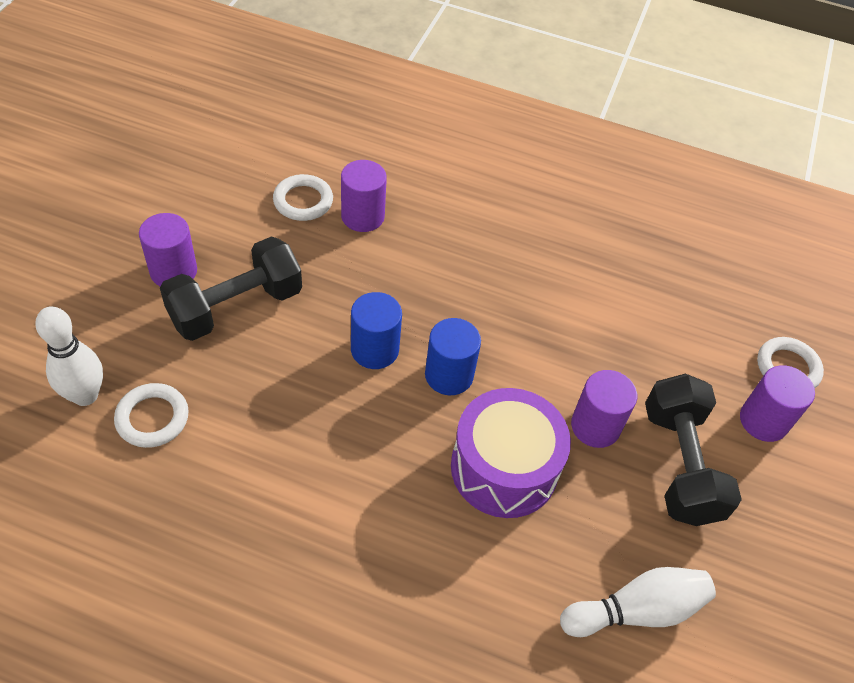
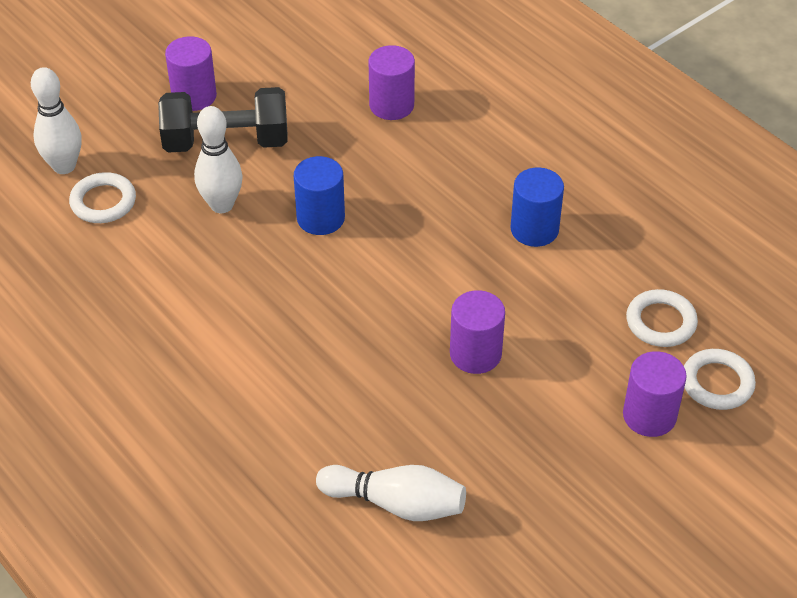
camera: 35 degrees right, 5 degrees down
(274, 373) = (222, 205): none -> white bowling pin
(303, 201) = (346, 75): white ring -> white ring (661, 322)
(449, 375) = (371, 262): blue cylinder -> blue cylinder (534, 229)
(504, 468) = (364, 352): purple drum -> none
(680, 464) = (532, 415): black dumbbell -> none

